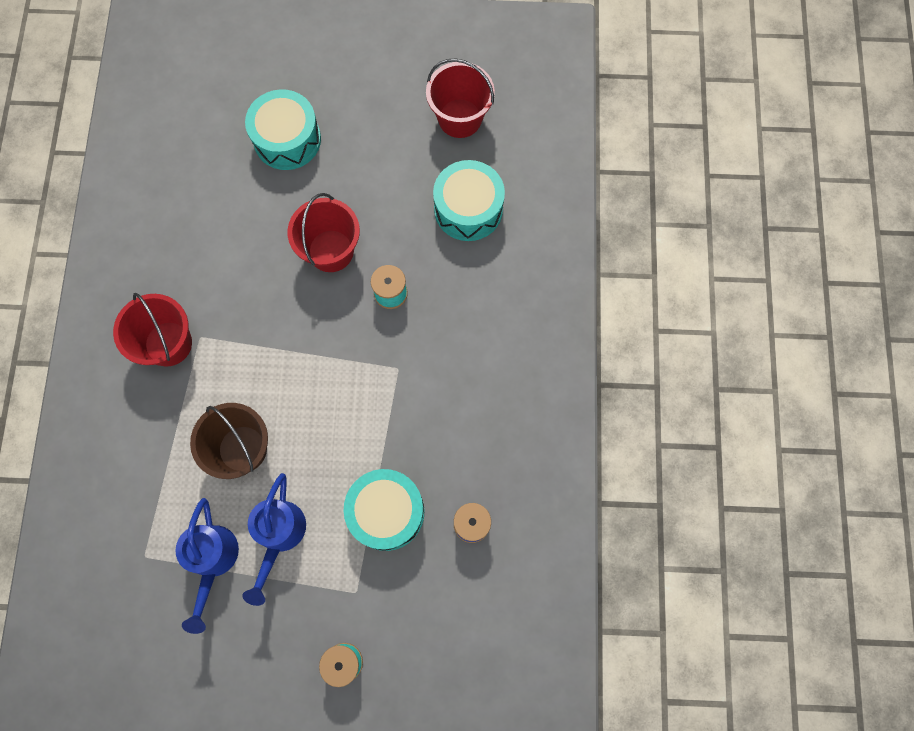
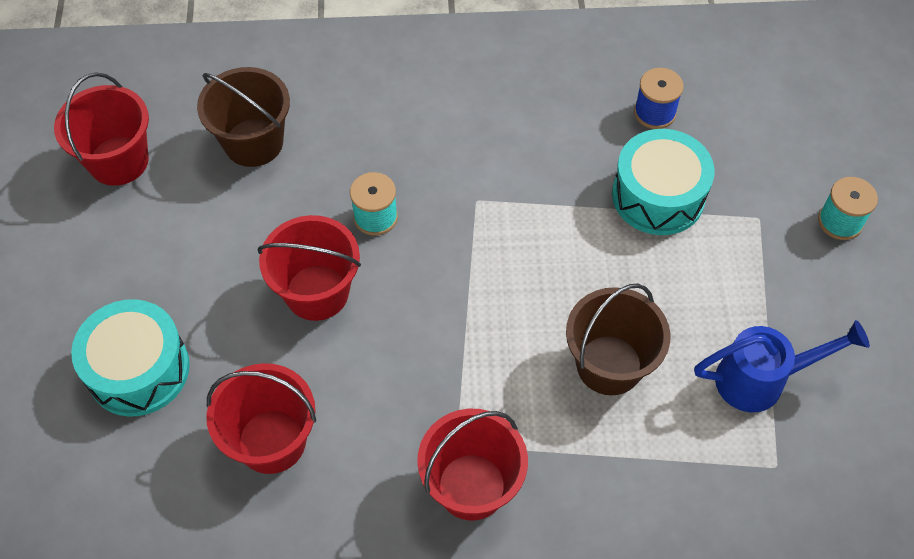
camera: 95 degrees left, 15 degrees down
(222, 220) = (272, 441): none -> red bucket
(279, 536) = (713, 307): blue watering can -> none
(468, 209) = (253, 142): turquoise drum -> brown bucket

